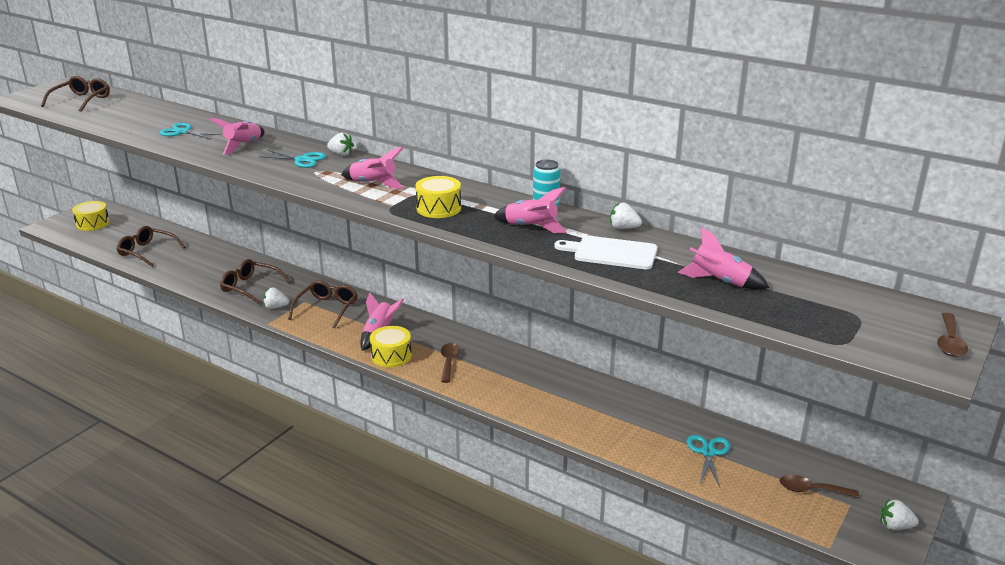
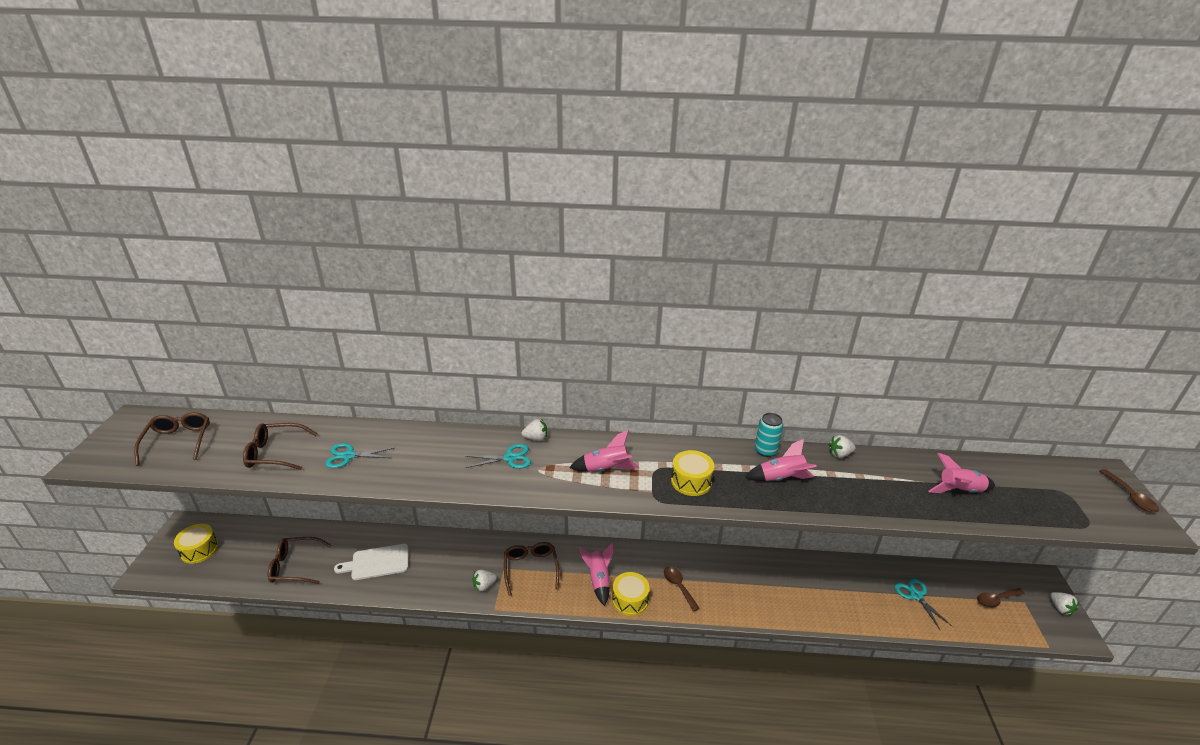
camera: 30 degrees left, 5 degrees up
(243, 145) = (432, 456): pink rocket -> none
(250, 287) = (440, 571): brown glasses -> brown glasses (275, 453)
(611, 253) = (864, 486): white cutting board -> white cutting board (377, 562)
(895, 526) = (1060, 608): white strawberry -> white strawberry turned 90 degrees counterclockwise

